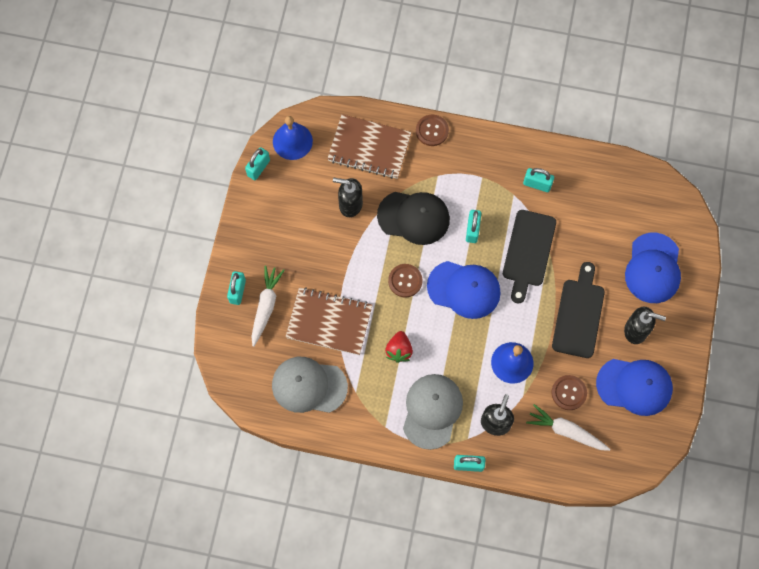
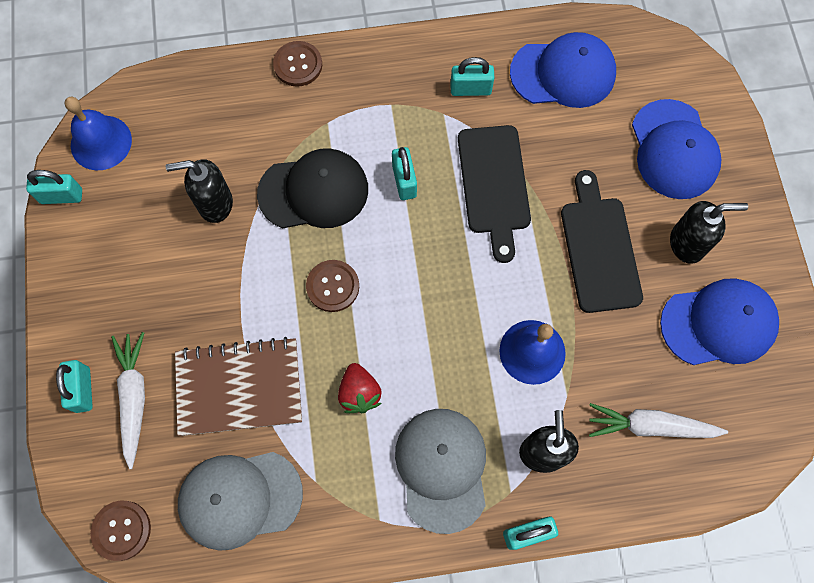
camera: 20 degrees left, 0 degrees up
(258, 168) = (61, 196): turquoise padlock -> turquoise padlock turned 75 degrees clockwise
(369, 148) = (216, 116): brown notebook -> none
(464, 289) = (423, 269): blue cap -> blue cap (563, 73)
(568, 393) = (631, 367): brown button -> brown button (121, 530)

